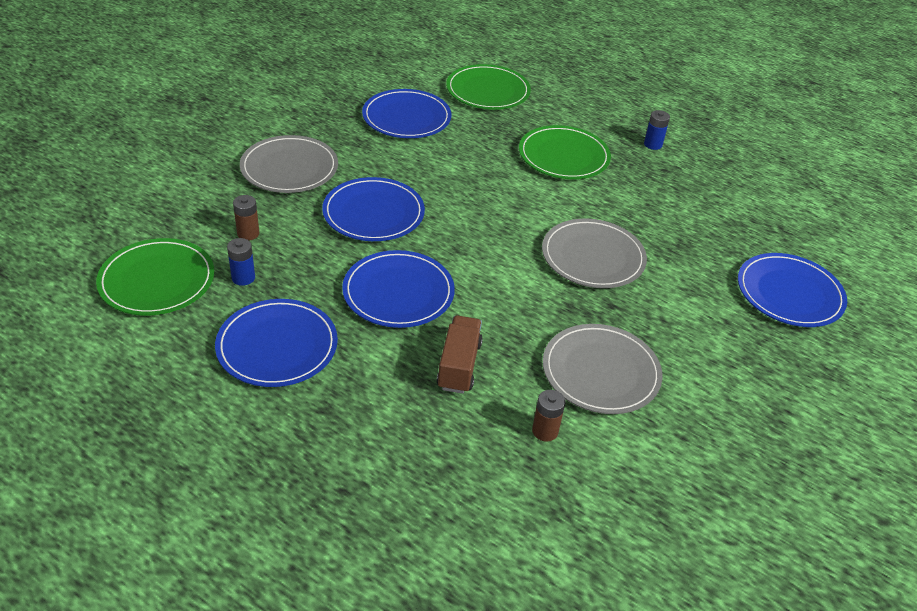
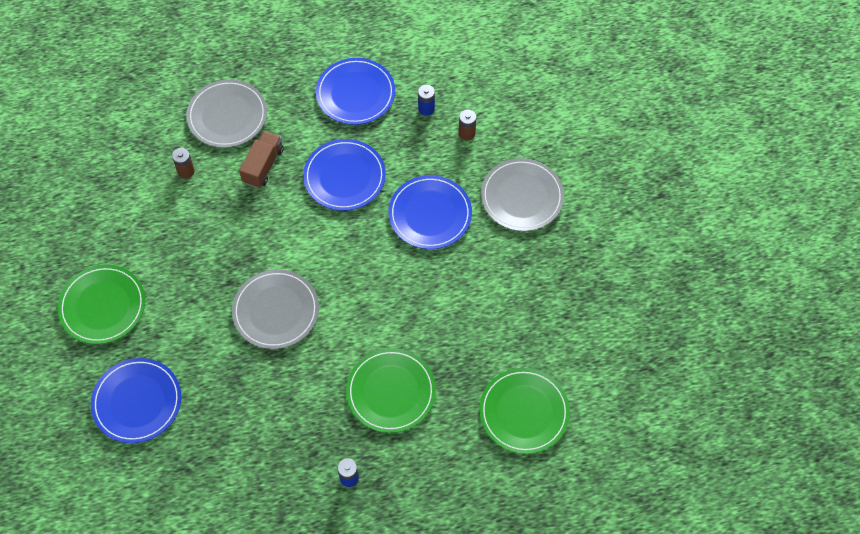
camera: 135 degrees right, 20 degrees up
(157, 280) = (459, 68): green plate -> green plate (102, 306)
(406, 117) = (530, 317): blue plate -> none
(459, 365) = (263, 166): brown truck -> brown truck turned 120 degrees counterclockwise
(601, 372) = (192, 230): grey plate -> grey plate (227, 116)

